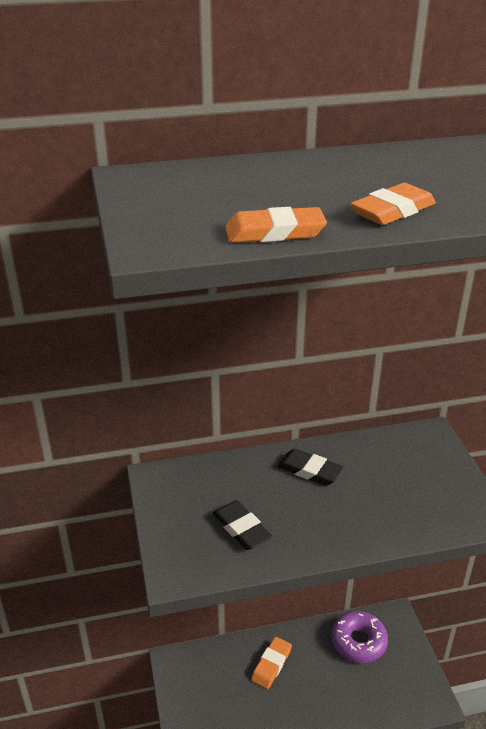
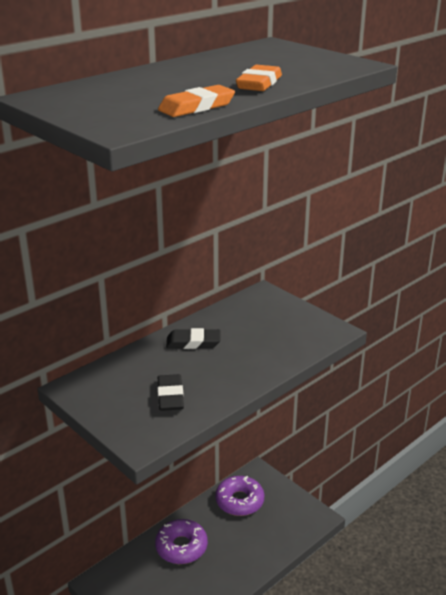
camera: 30 degrees left, 5 degrees down
(241, 528) = (170, 396): black eraser -> black eraser turned 60 degrees clockwise
(271, 665) = (181, 547): orange eraser -> purple donut

